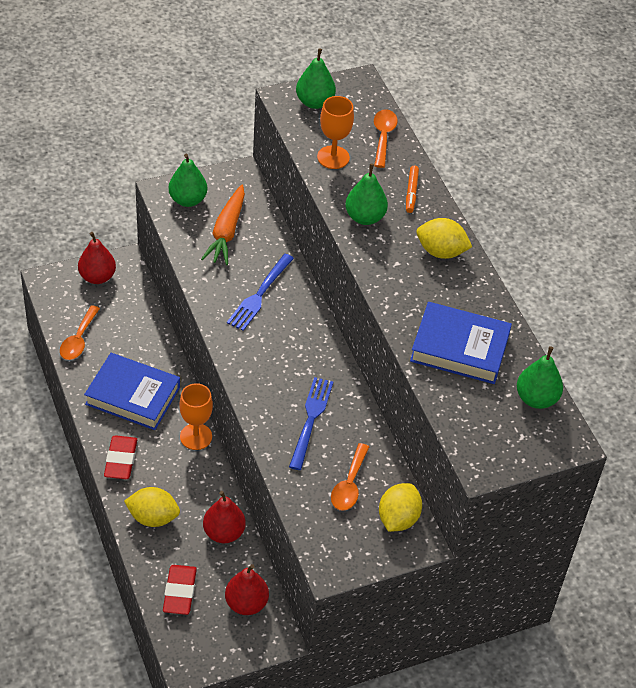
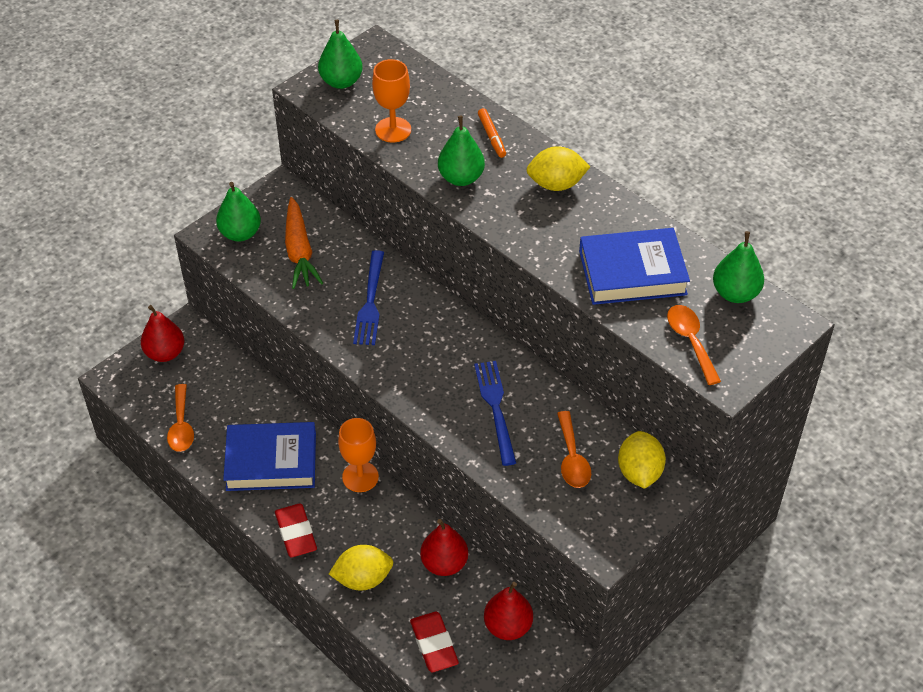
camera: 20 degrees left, 0 degrees up
(383, 137) = (431, 92): orange spoon -> orange spoon (691, 341)

